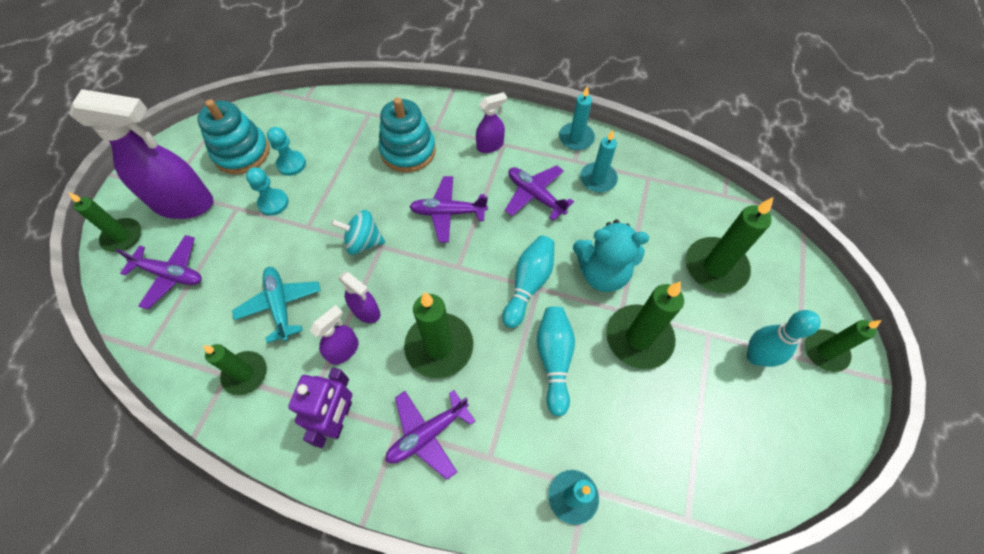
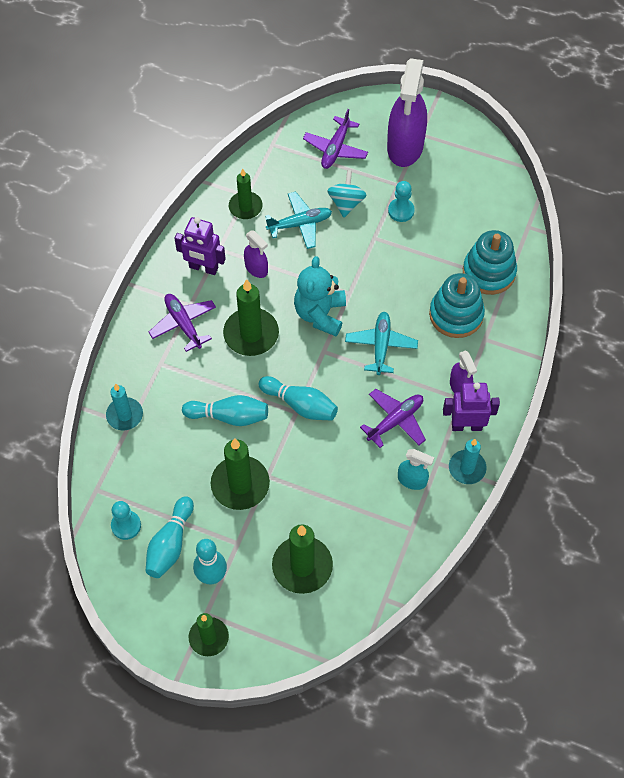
camera: 95 degrees right, 0 degrees up
(122, 236) = (374, 111): green candle -> none
(242, 153) = (459, 182): turquoise stacking toy -> turquoise stacking toy (489, 272)
(291, 164) = (444, 221): turquoise pawn -> turquoise pawn (126, 525)
(363, 242) = (354, 279): turquoise spinning top -> turquoise spinning top (346, 203)
(366, 311) = (288, 283): purple spray bottle -> none
(448, 212) = (381, 346): purple plane -> turquoise plane
(532, 139) = (466, 426): none -> purple robot
(598, 179) = (412, 480): turquoise candle -> turquoise spray bottle
(602, 273) = (306, 466): turquoise teddy bear -> turquoise teddy bear (320, 314)
(732, 409) = (170, 544): none -> turquoise bowling pin

